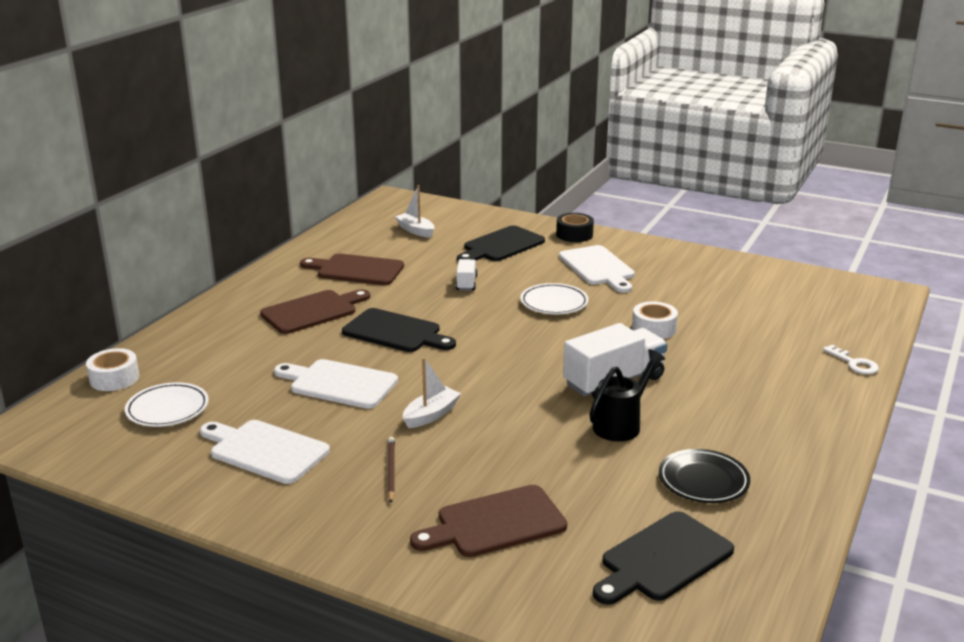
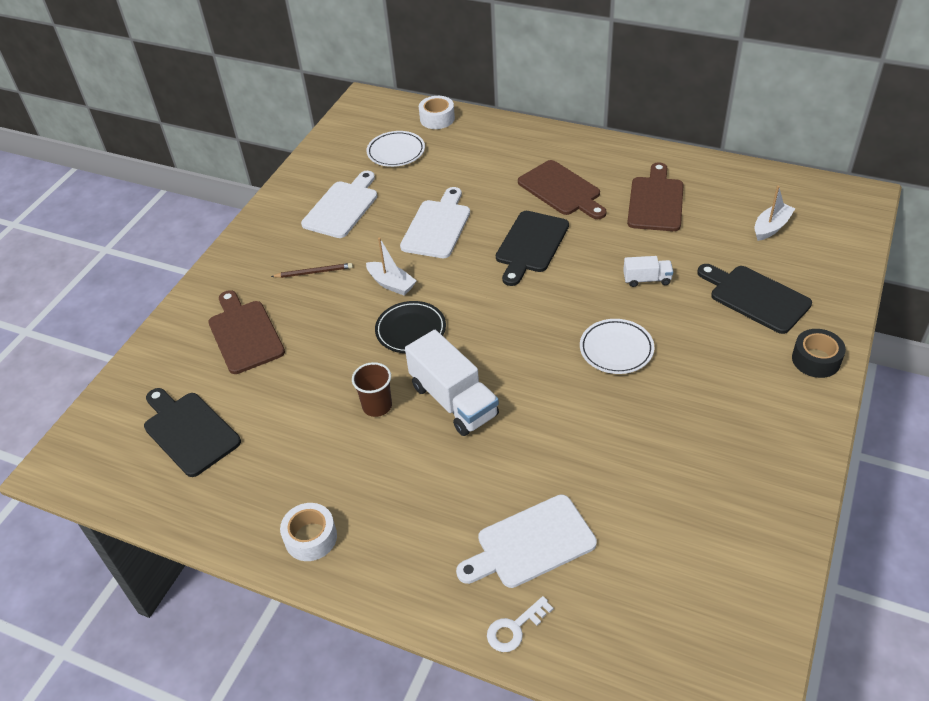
camera: 90 degrees right, 20 degrees up
(598, 268) = (721, 384): white cutting board -> white cutting board (531, 543)
(621, 425) = (377, 406): black watering can -> brown cup
(654, 329) = (571, 434): white tape -> white tape (311, 538)
(703, 481) = (287, 462): black plate -> black plate (411, 330)

